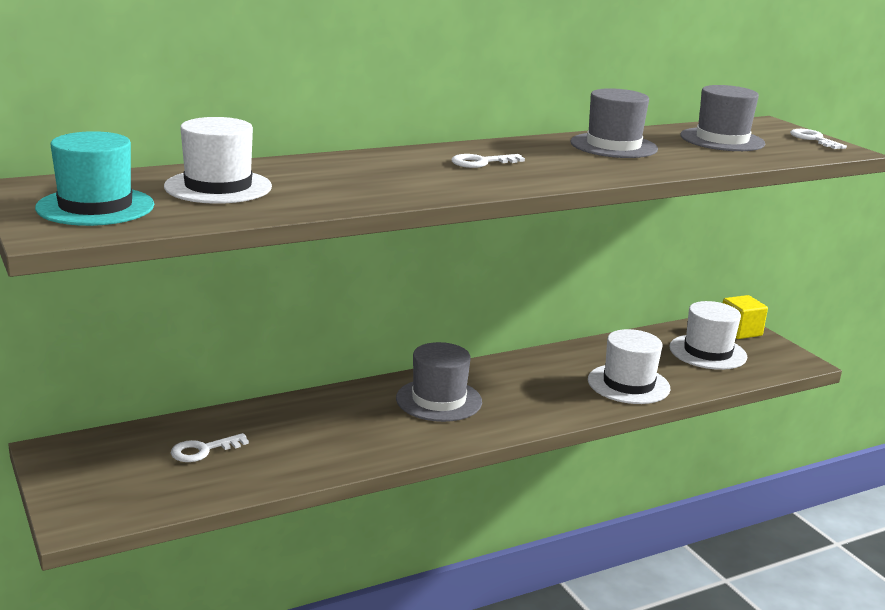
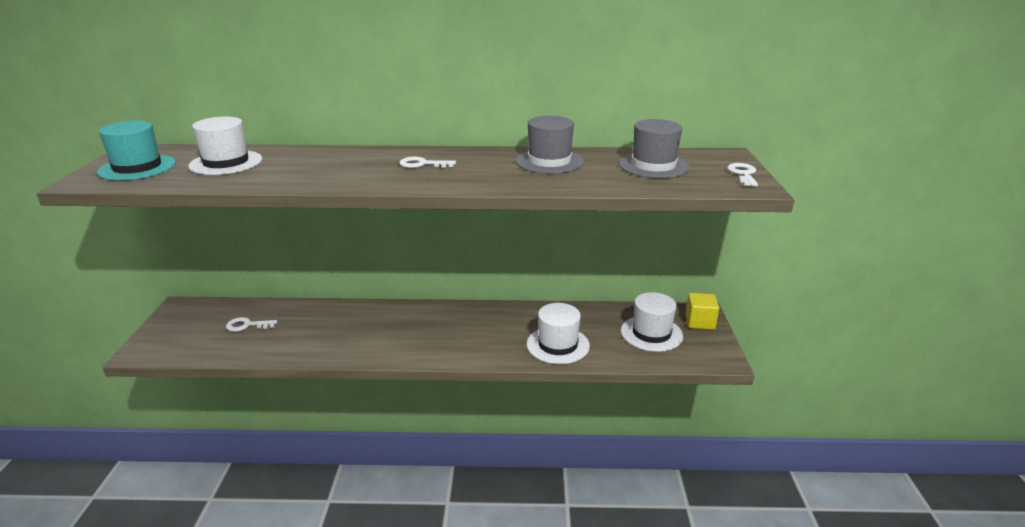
camera: 30 degrees right, 5 degrees up
(439, 400) = (415, 325): grey hat -> none

